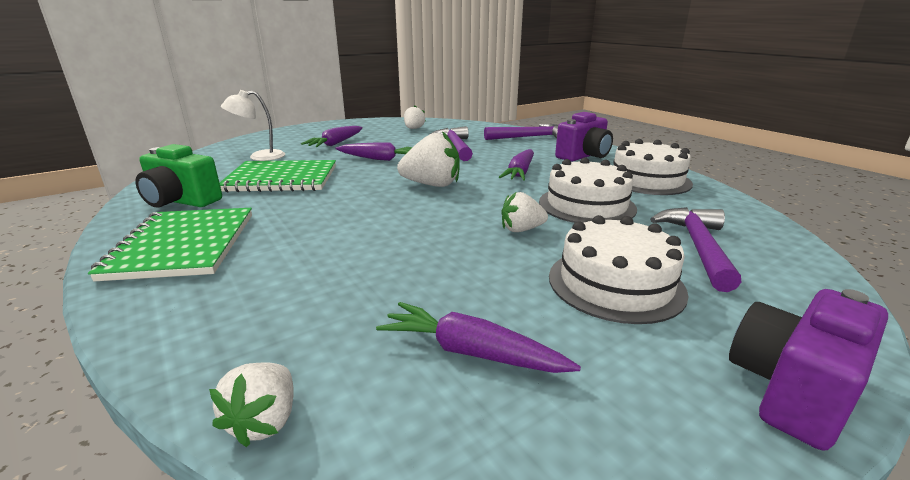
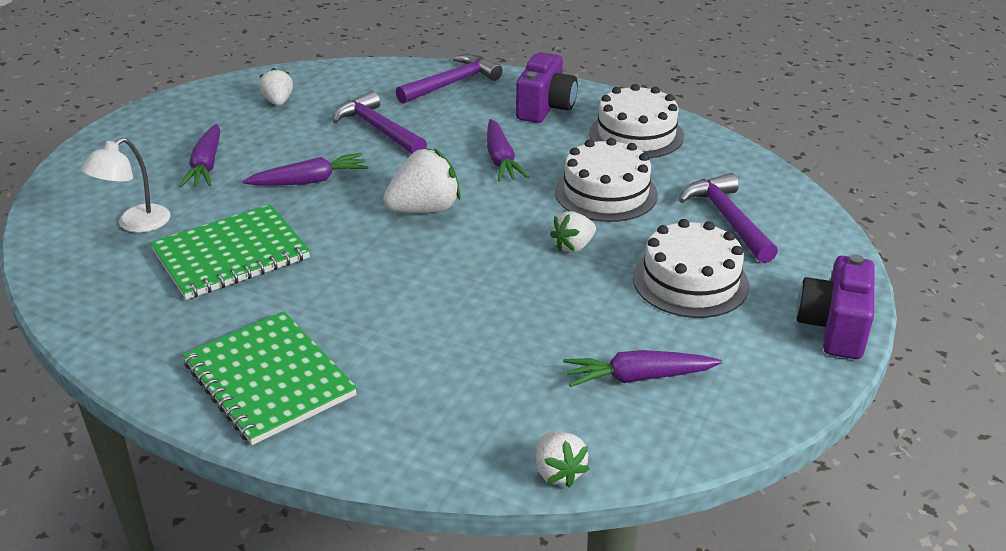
camera: 30 degrees left, 10 degrees up
(181, 201) = (161, 329): green camera -> none

